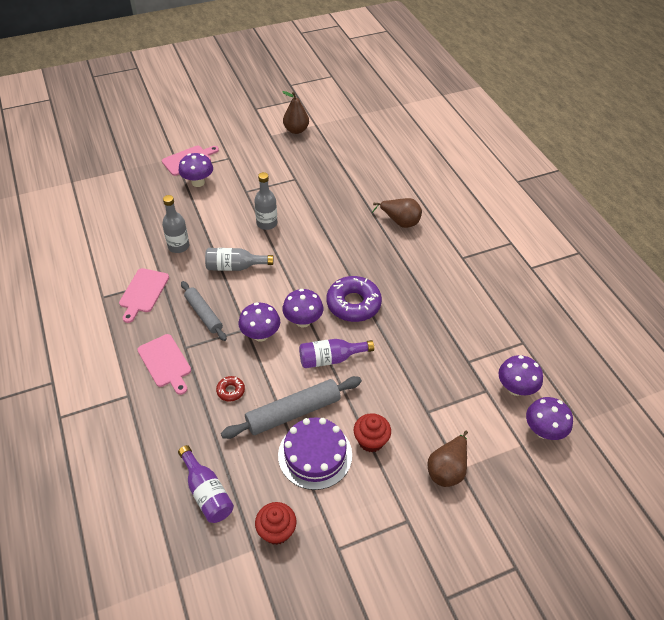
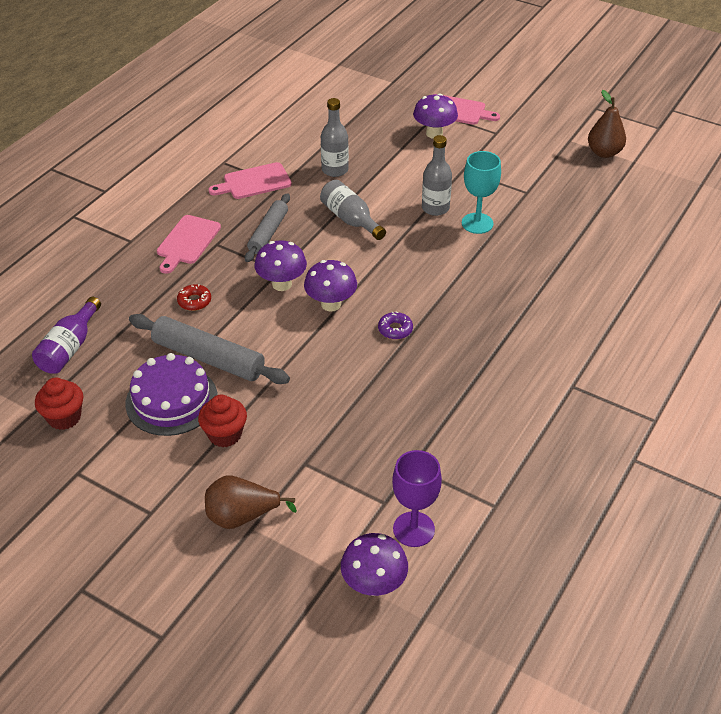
camera: 55 degrees right, 5 degrees down
(299, 214) = (477, 223): none -> turquoise goblet
(330, 359) = (302, 350): purple bottle -> none
(353, 304) = (395, 329): purple donut -> purple donut, size x0.47
(400, 221) = (565, 304): brown pear -> none
(515, 388) = (413, 529): purple mushroom -> purple goblet

